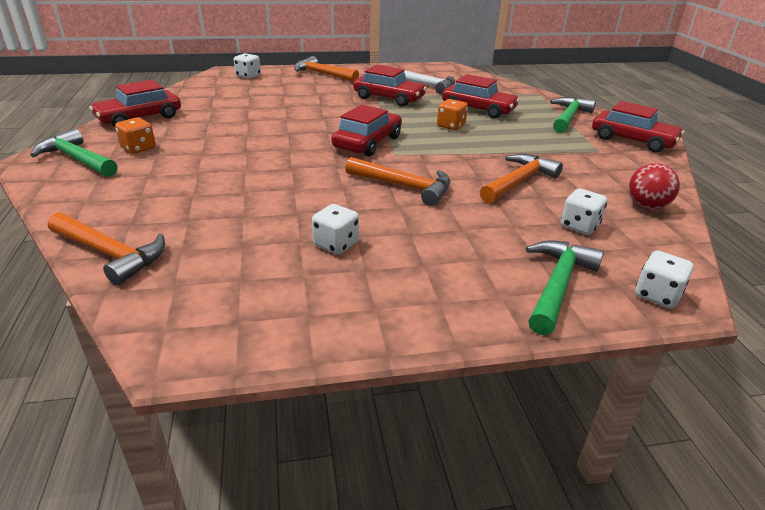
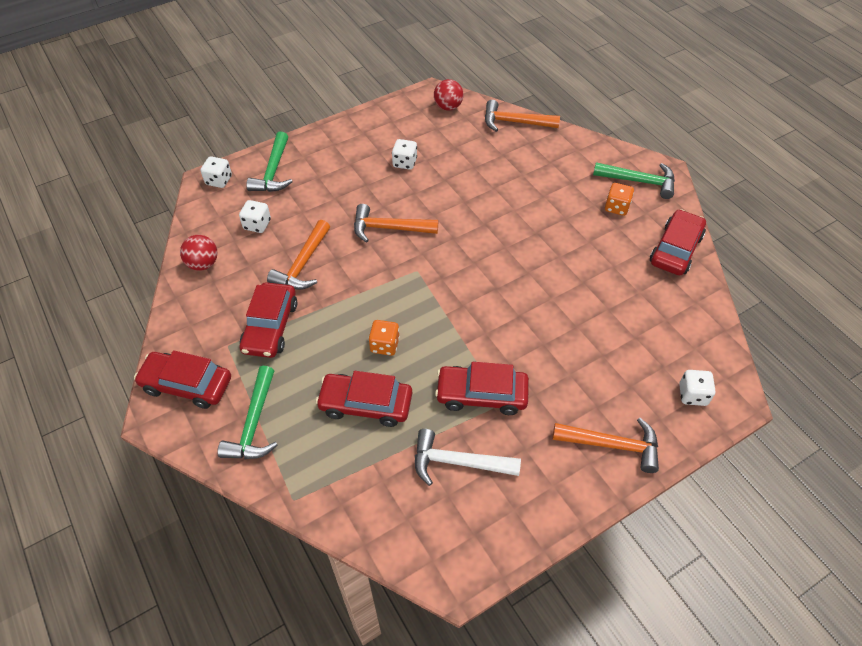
camera: 160 degrees right, 20 degrees up
(182, 311) = (448, 107): none -> red ball
(367, 143) = (449, 281): red car -> red car (270, 327)

